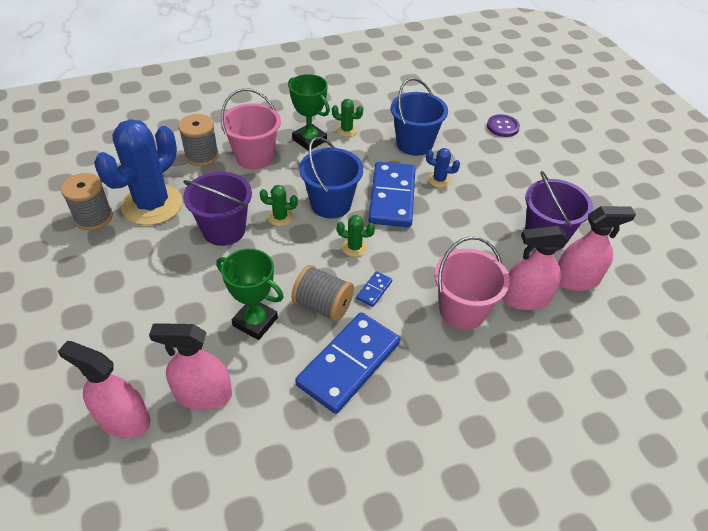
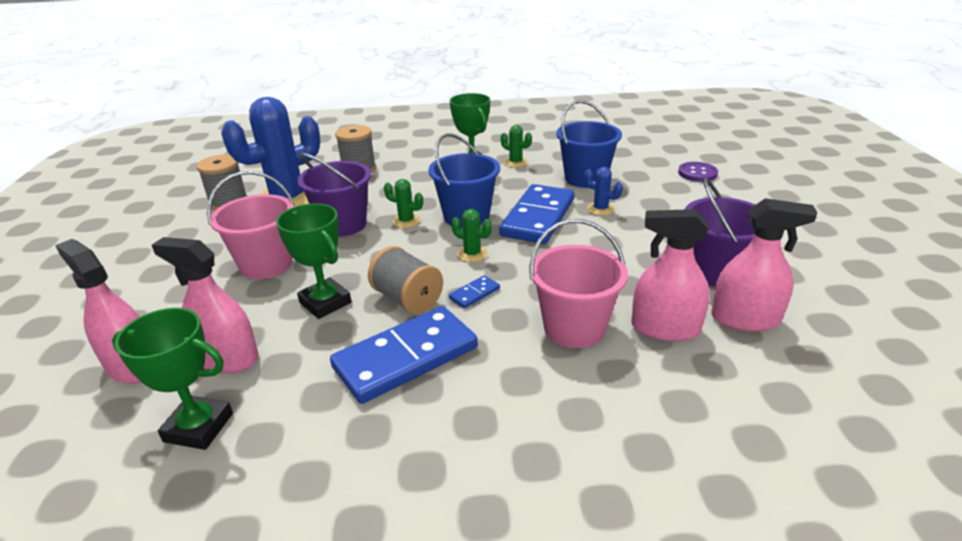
camera: 20 degrees right, 15 degrees down
(219, 463) = (199, 427): none -> green trophy
(254, 157) = (409, 174): pink bucket -> pink bucket (266, 264)

